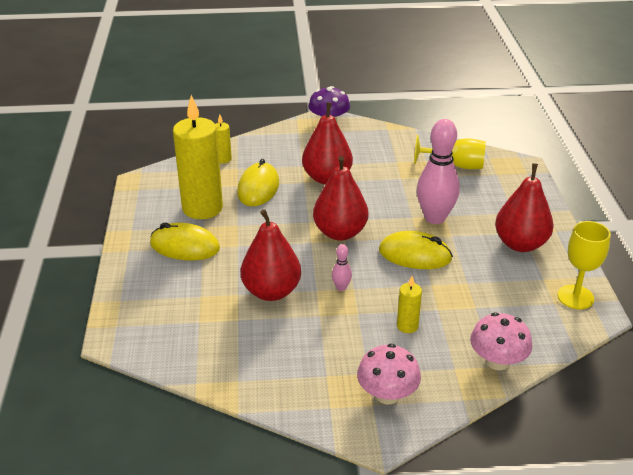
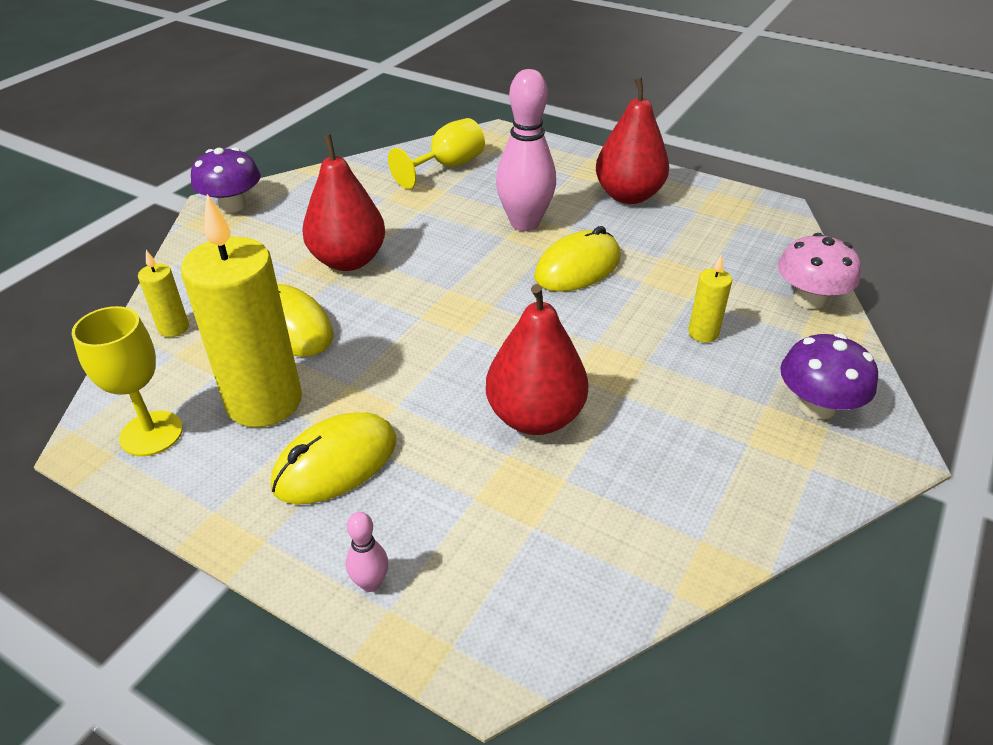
camera: 55 degrees left, 5 degrees up
(340, 233) = (474, 302): red pear -> none
(341, 287) = (585, 351): pink bowling pin -> pink bowling pin (370, 583)
(387, 394) = (816, 406): pink mushroom -> purple mushroom
(575, 297) = (742, 207): yellow goblet -> yellow goblet (151, 433)

